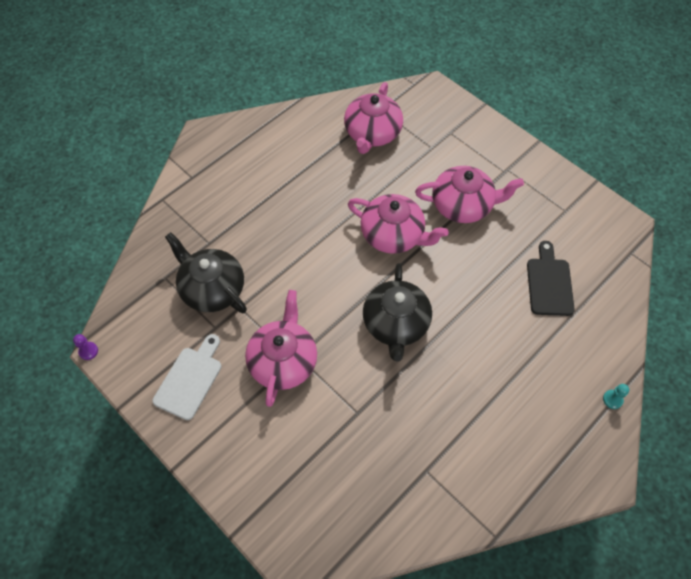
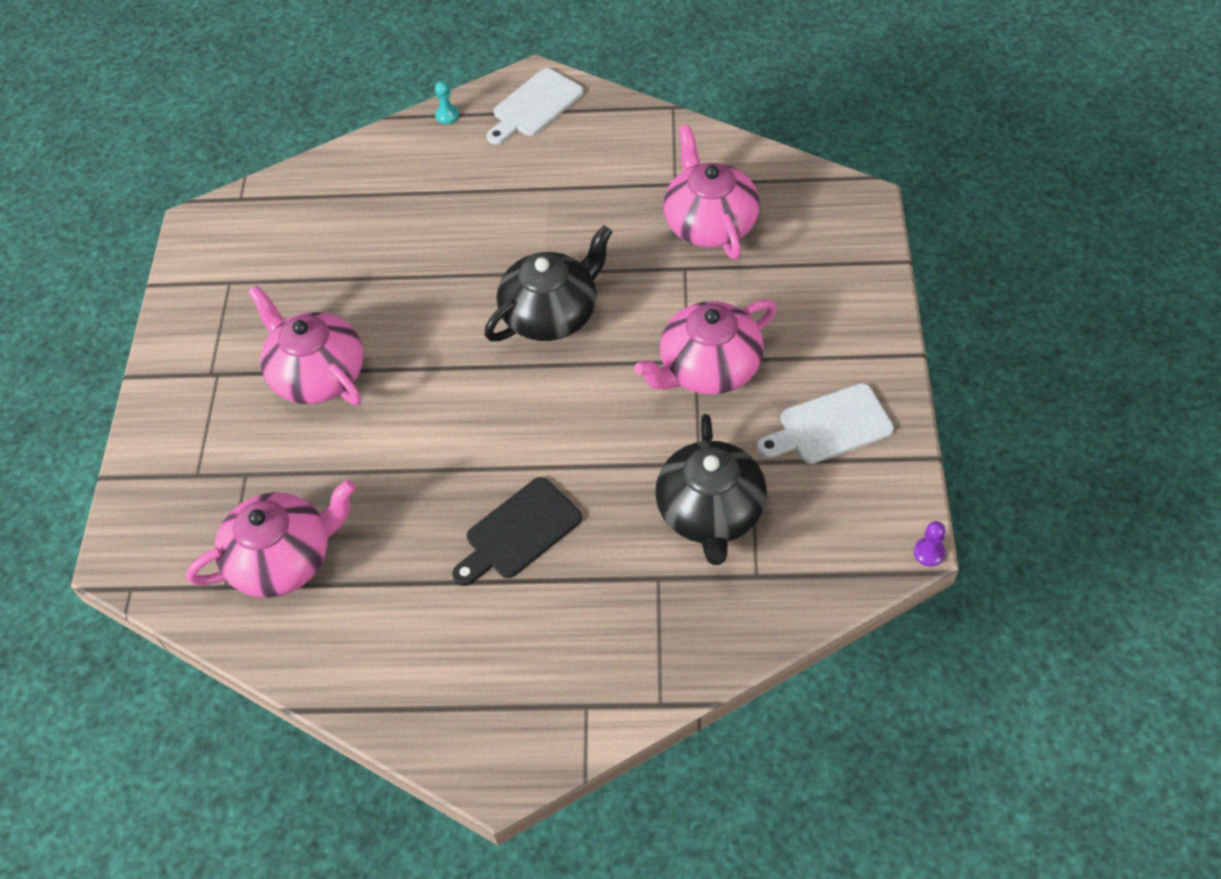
camera: 130 degrees left, 5 degrees down
(393, 235) = (434, 404): pink teapot -> pink teapot (709, 222)
(549, 283) = (355, 233): black cutting board -> black cutting board (519, 532)
(576, 455) = (535, 106): none -> white cutting board

